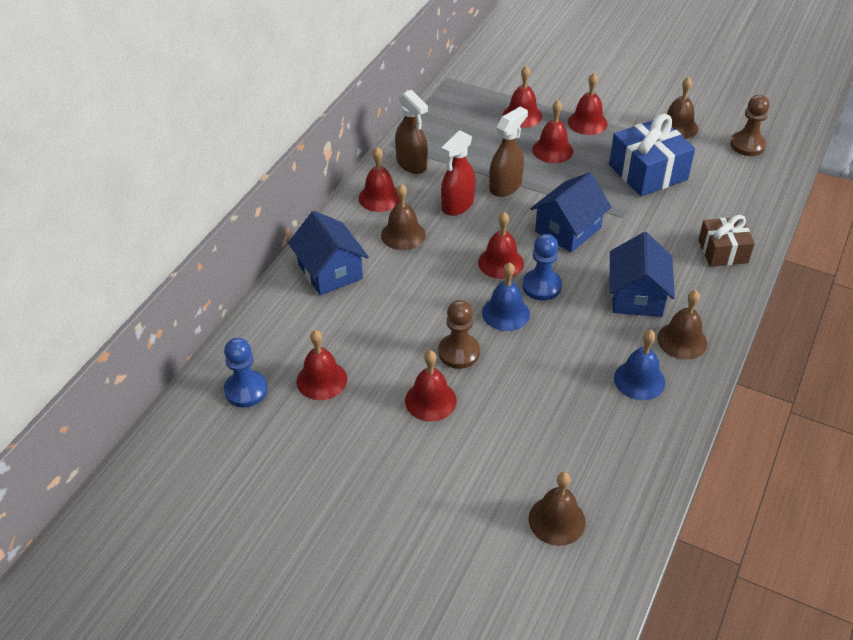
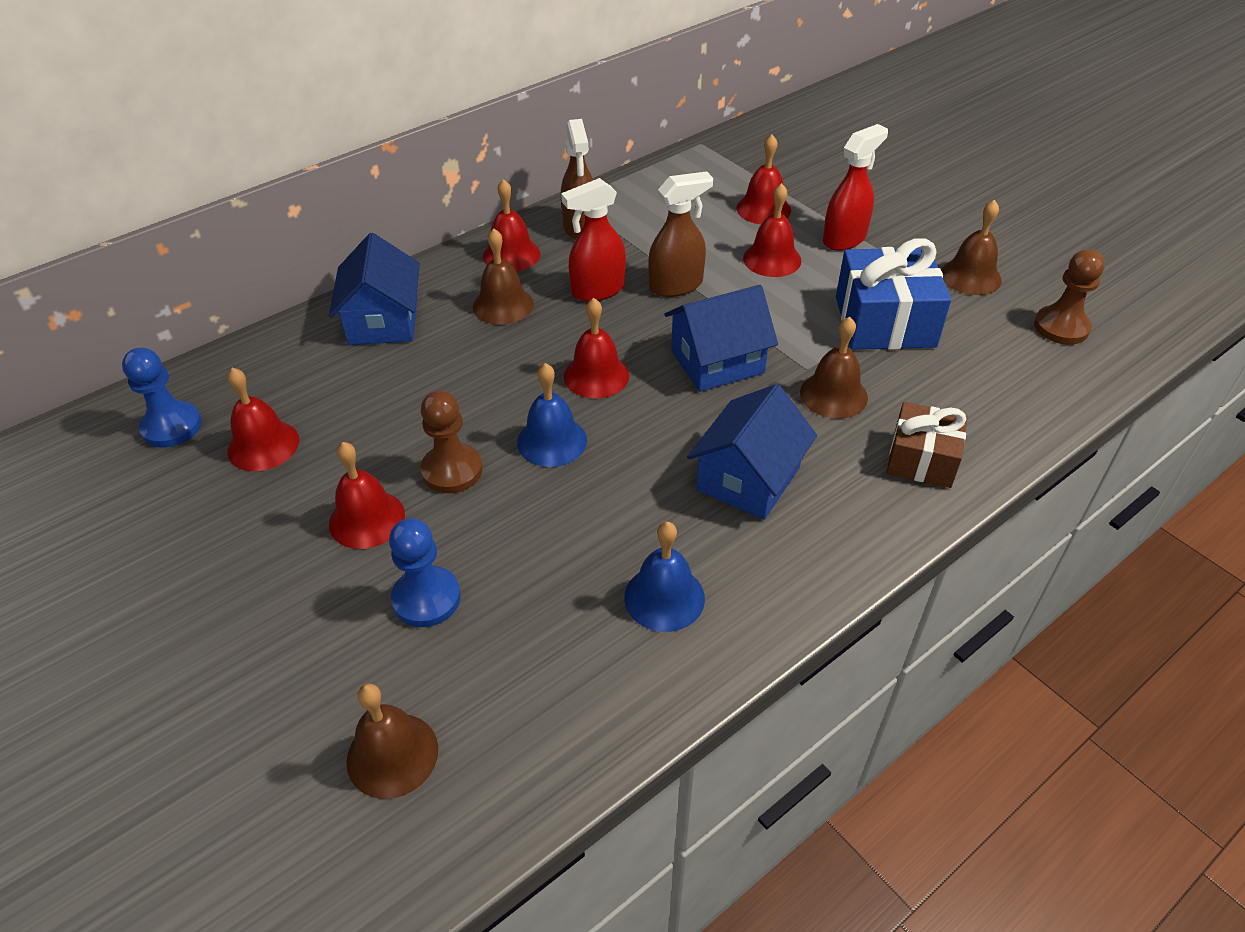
camera: 25 degrees right, 0 degrees up
(541, 286) = (626, 422): blue pawn -> blue pawn (426, 598)
(587, 122) = (844, 239): red bell -> red spray bottle
(682, 340) = (769, 564): brown bell -> brown bell (833, 395)

